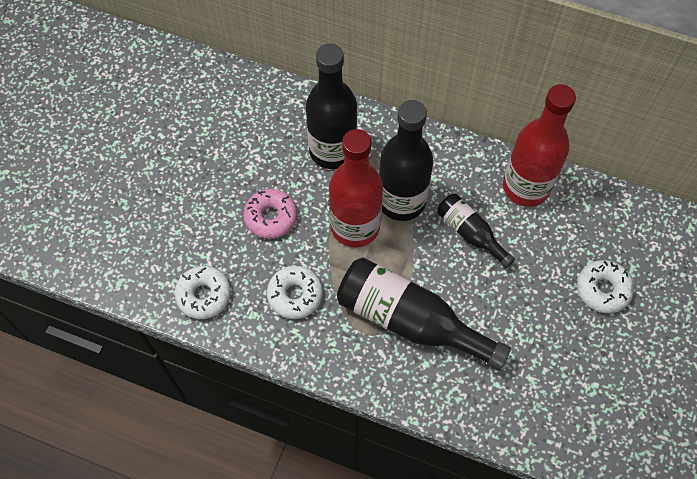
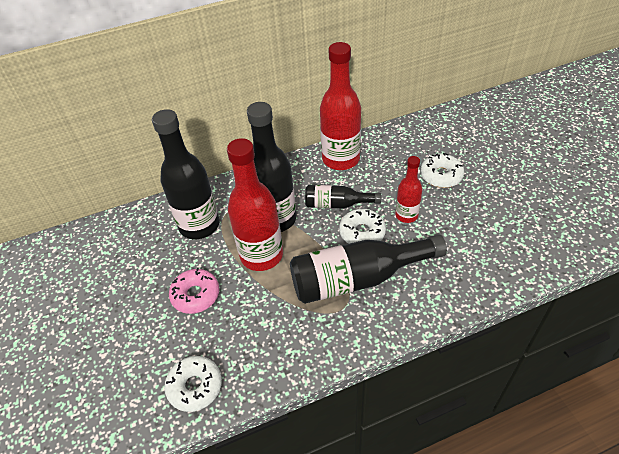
camera: 40 degrees left, 15 degrees down
(295, 295) = (265, 328): white donut -> white donut (362, 232)
(520, 300) = (406, 215): none -> red bottle

